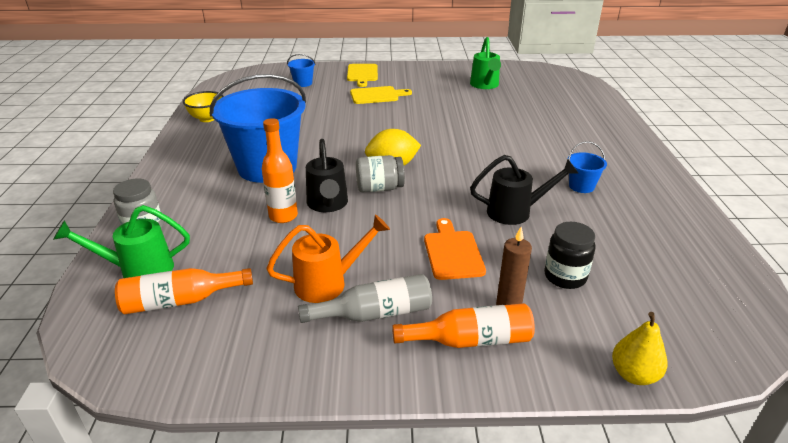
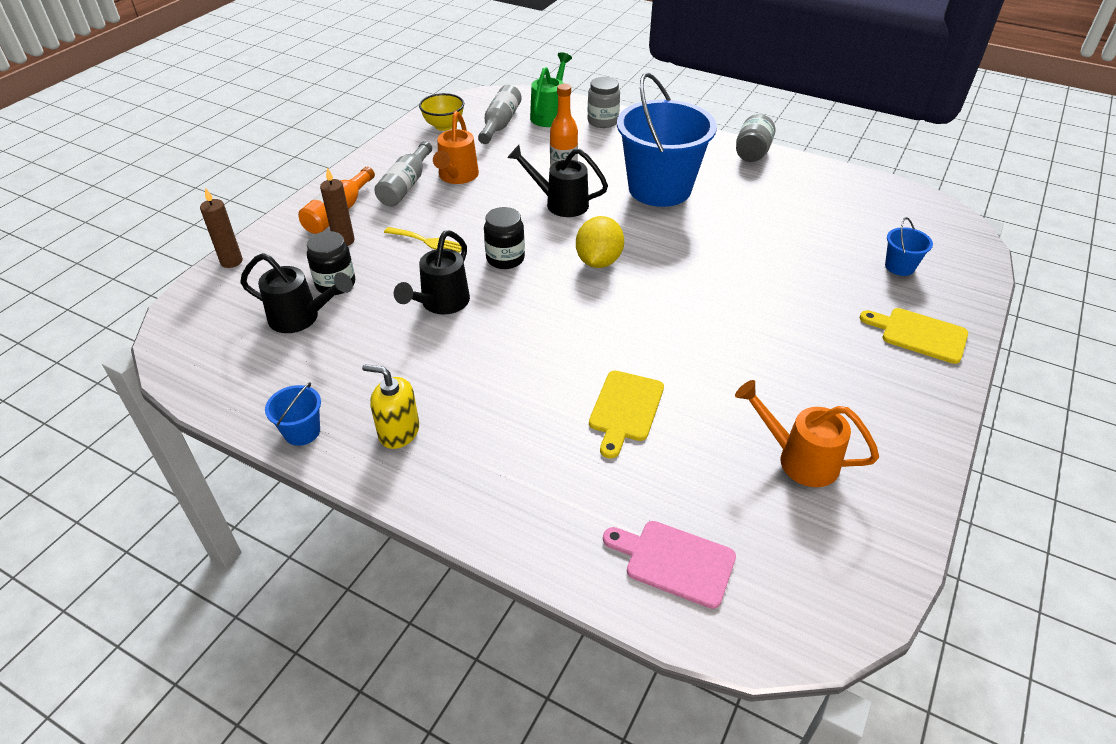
camera: 120 degrees right, 10 degrees up
(181, 301) = (500, 124): orange bottle -> grey bottle
(207, 118) = (809, 176): yellow bowl -> yellow bowl (444, 126)
(377, 95) = (816, 319): yellow cutting board -> yellow cutting board (625, 409)
(379, 188) = (562, 239): grey jar -> grey jar (752, 153)
(432, 204) = (505, 259): none -> black jar
(452, 252) = (427, 241): orange cutting board -> yellow fork
(485, 85) = (799, 459): green watering can -> orange watering can
(577, 97) = (675, 562): none -> pink cutting board
(581, 186) = (433, 379): blue bucket -> blue bucket (302, 432)
(622, 272) = (301, 318): none -> black watering can
(632, 181) = (398, 432): none -> yellow soap dispenser
(634, 374) = (231, 261): yellow pear -> brown candle

